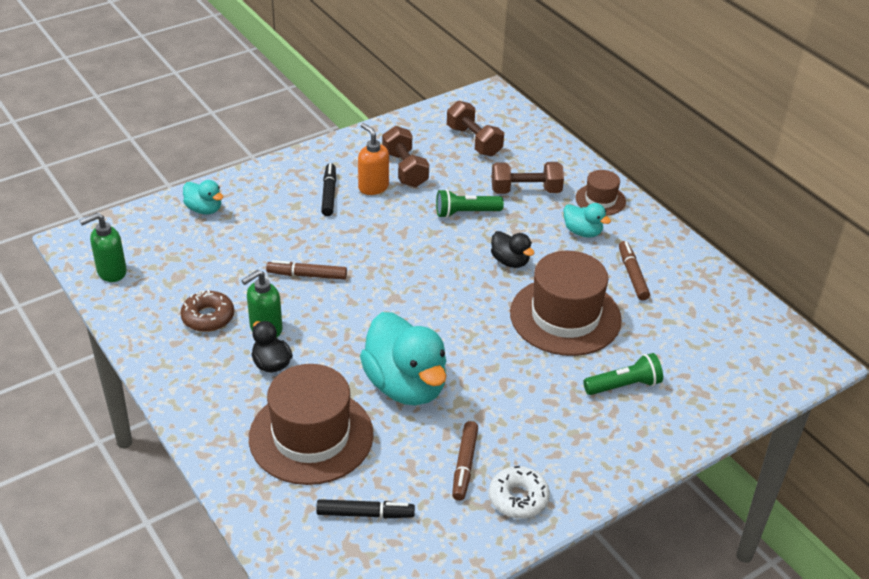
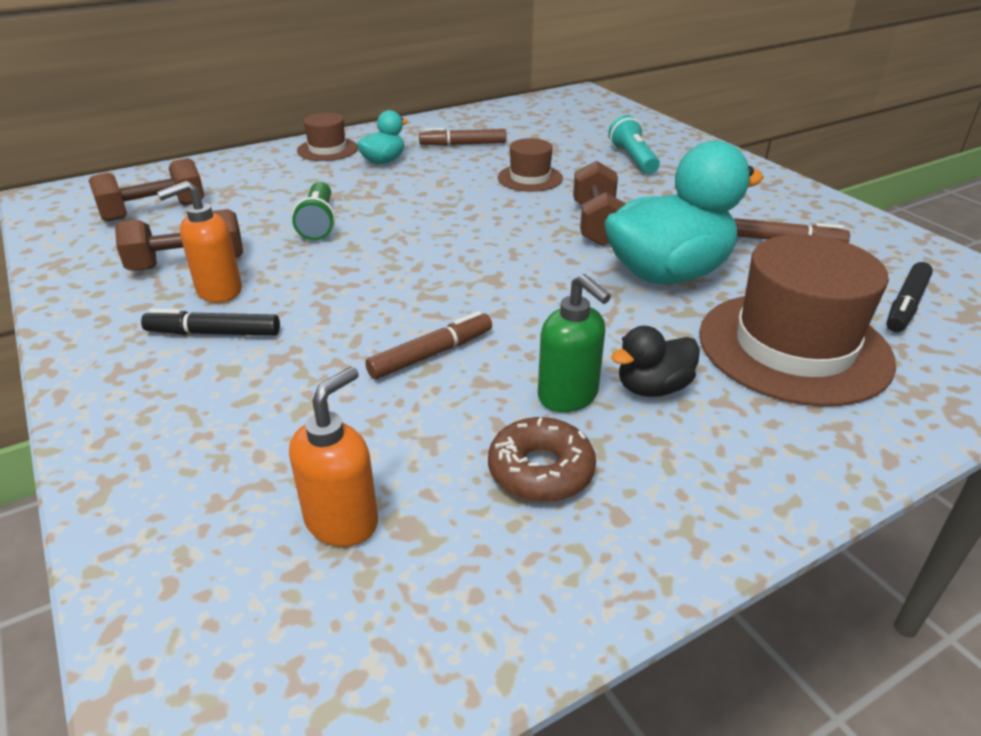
camera: 85 degrees left, 5 degrees down
(111, 272) = (371, 666): green soap dispenser -> none
(183, 257) = (342, 521): none -> orange soap dispenser
(204, 209) = (180, 497): turquoise duck -> none
(307, 275) = (431, 354): brown marker -> brown marker turned 135 degrees counterclockwise
(365, 514) = (906, 305): black marker -> black marker turned 150 degrees counterclockwise
(510, 261) = (428, 201): black duck -> none
(518, 498) = (817, 215): white donut -> none
(526, 191) = (289, 185): brown dumbbell -> brown dumbbell (597, 224)
(565, 316) = (530, 178): brown hat -> brown hat, size x0.51
(624, 385) = (633, 159): green flashlight -> turquoise flashlight

